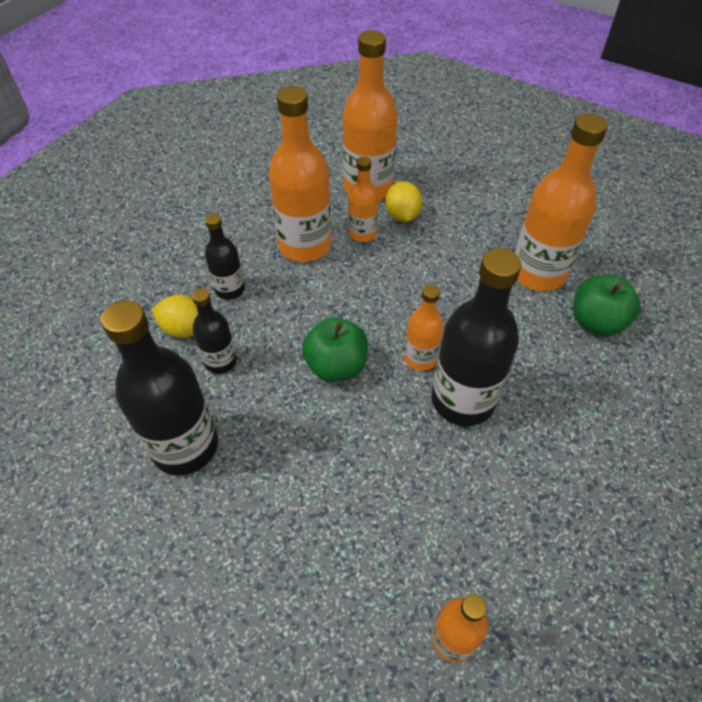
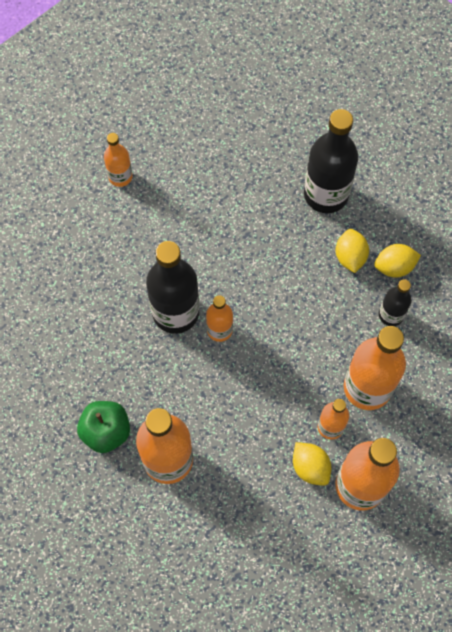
camera: 150 degrees right, 15 degrees up
(221, 361) = (350, 257): black bottle -> yellow lemon
(336, 366) = (272, 294): green apple -> none

